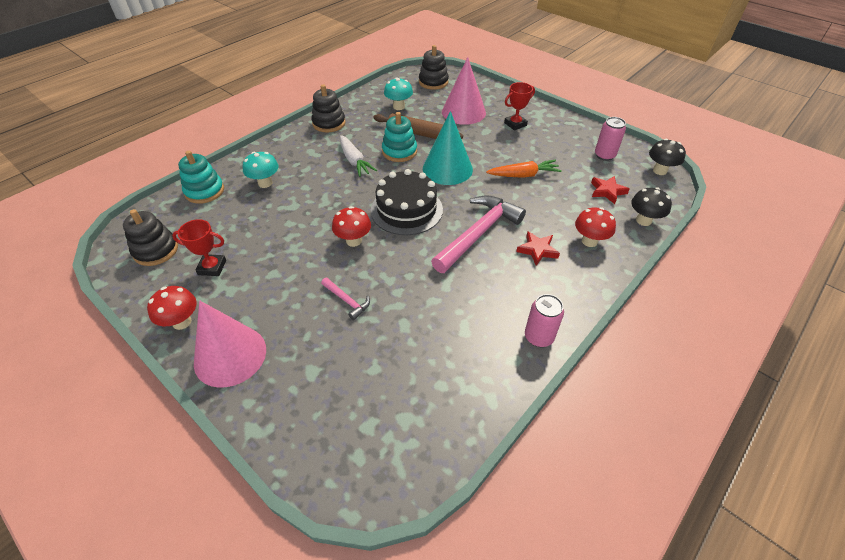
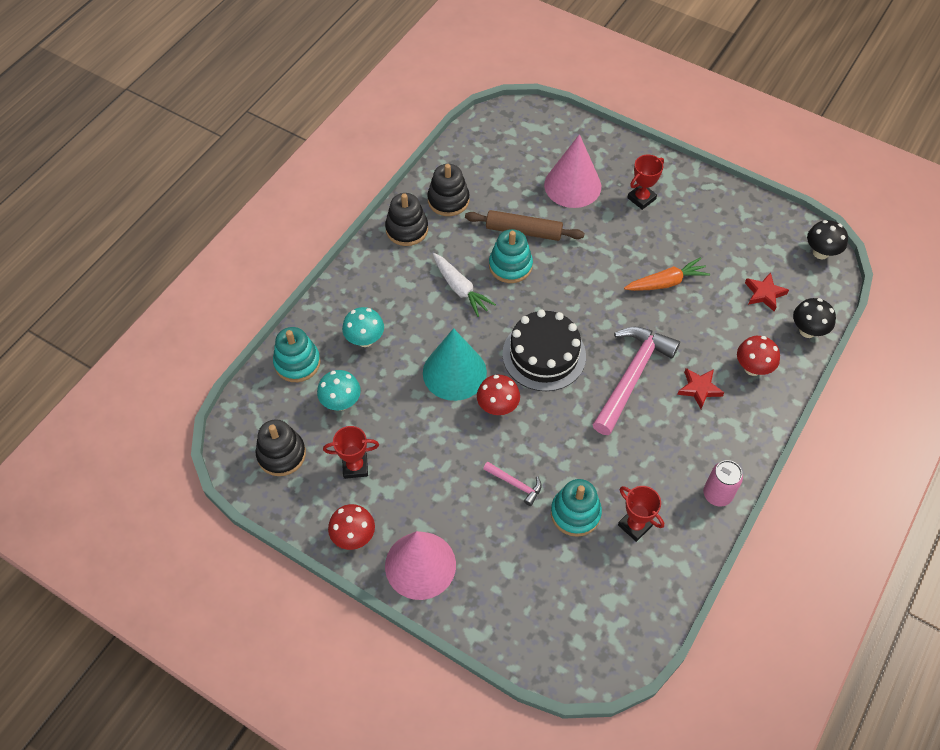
camera: 10 degrees left, 10 degrees up
(395, 333) = (575, 513): none -> turquoise stacking toy
(398, 107) = (487, 187): turquoise mushroom -> turquoise mushroom (341, 402)
(433, 82) = (520, 133): black stacking toy -> black stacking toy (448, 200)
(447, 169) = (575, 285): turquoise cone -> turquoise cone (454, 372)
(450, 352) = (635, 525): none -> red trophy
(604, 155) = (755, 237): pink can -> none

